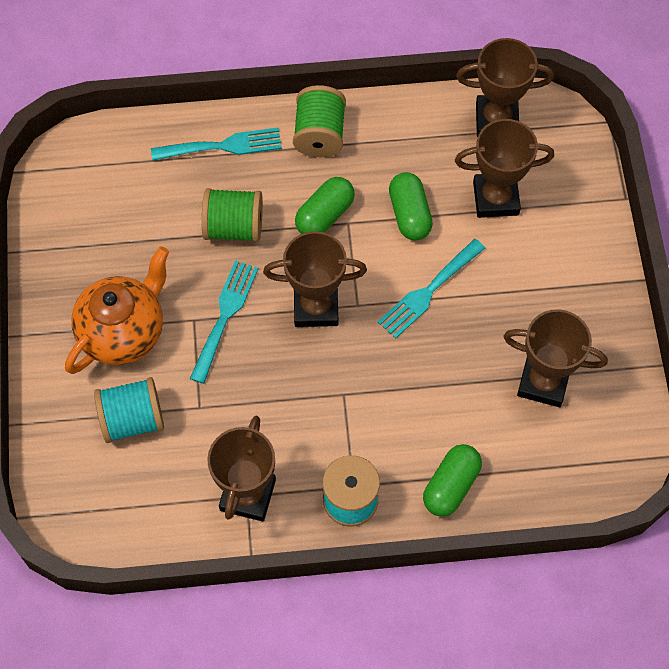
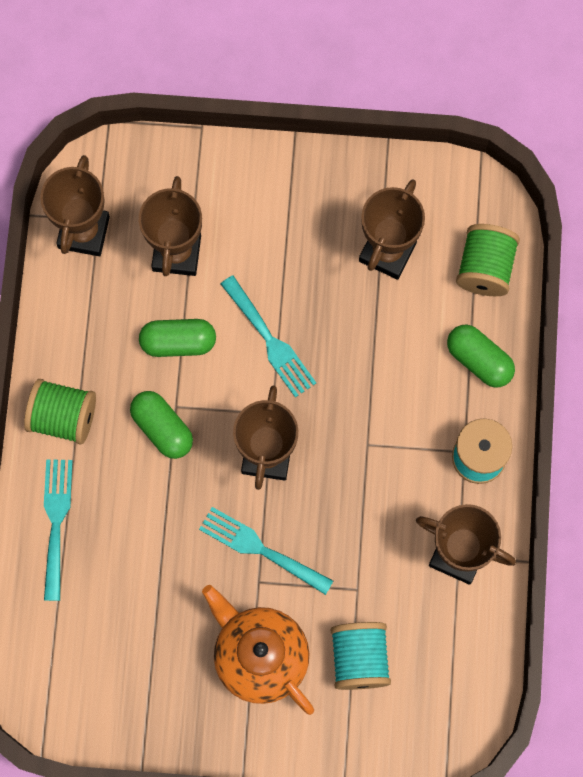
camera: 80 degrees left, 10 degrees up
(234, 227) = (158, 525): green spool -> green spool (485, 268)

